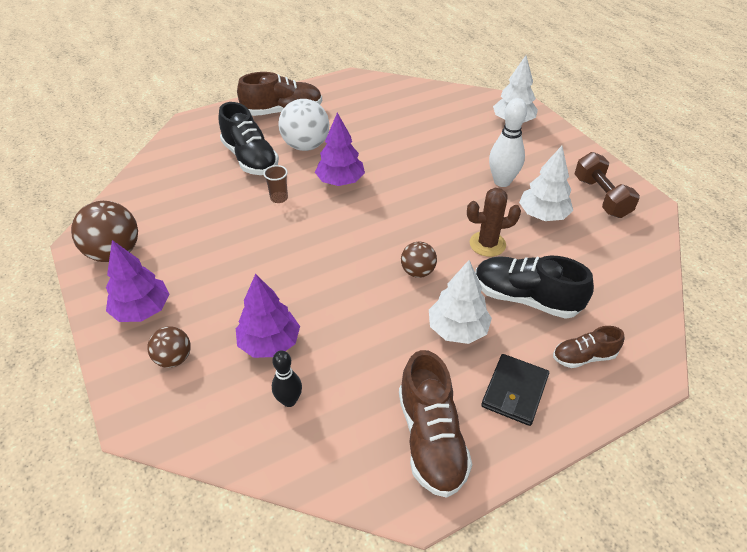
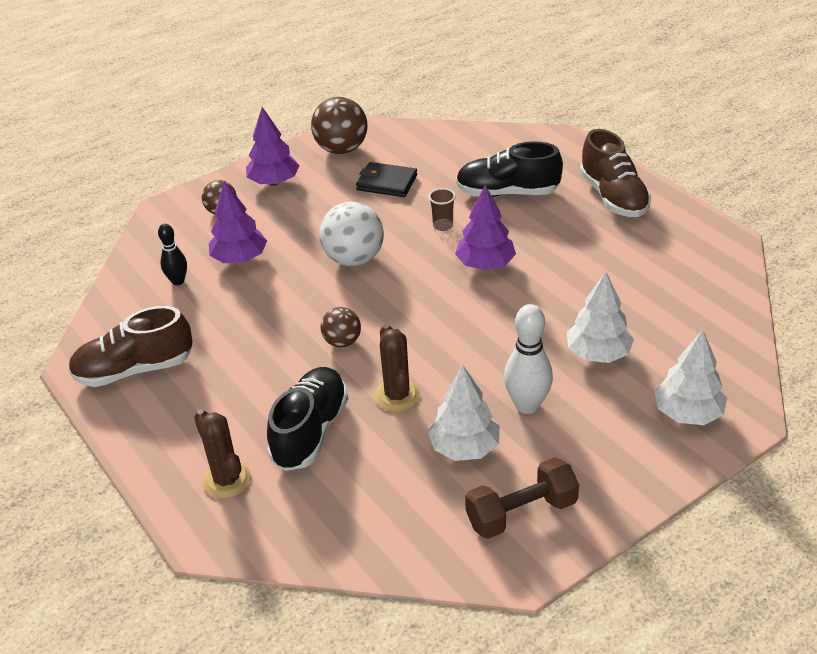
camera: 85 degrees right, 5 degrees down
(250, 159) = (507, 193): black shoe -> black shoe turned 45 degrees clockwise
(306, 146) = (547, 227): white ball -> white ball (354, 259)
(457, 329) = (261, 378): white tree -> white tree (598, 353)
(514, 391) = (183, 424): black wallet -> black wallet (387, 183)
(583, 357) = (227, 480): brown shoe -> brown cactus

